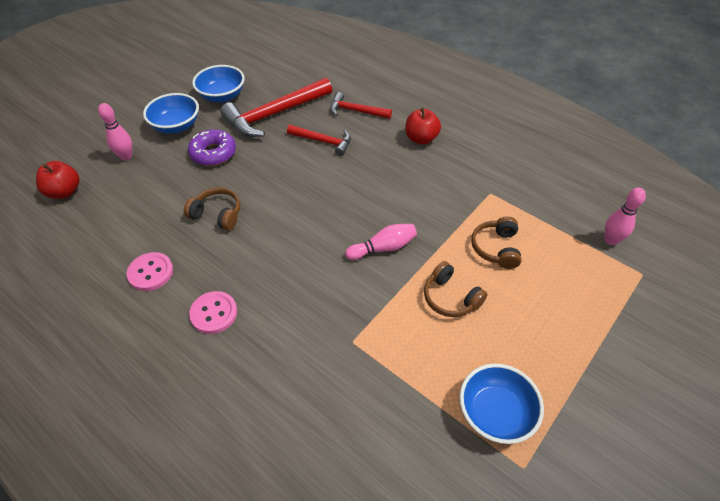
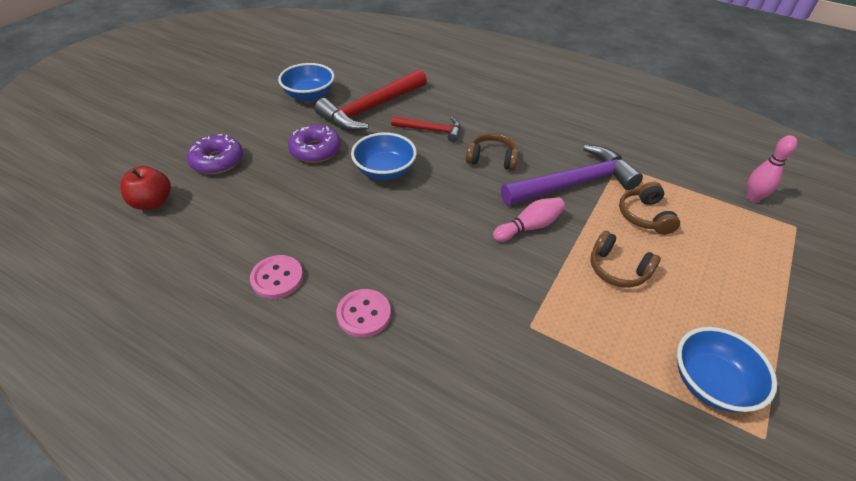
camera: 10 degrees left, 5 degrees down
(126, 157) = (217, 161): pink bowling pin -> purple donut
(176, 126) = (267, 127): blue bowl -> blue bowl (385, 171)
(217, 214) = (337, 210): brown headphones -> brown headphones (492, 159)
(356, 111) = (455, 100): red hammer -> none
(421, 138) = (530, 120): red apple -> none
(439, 208) = (573, 183): none -> purple hammer

